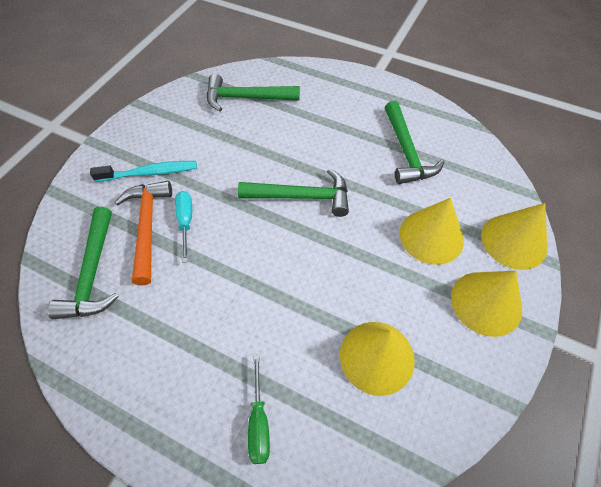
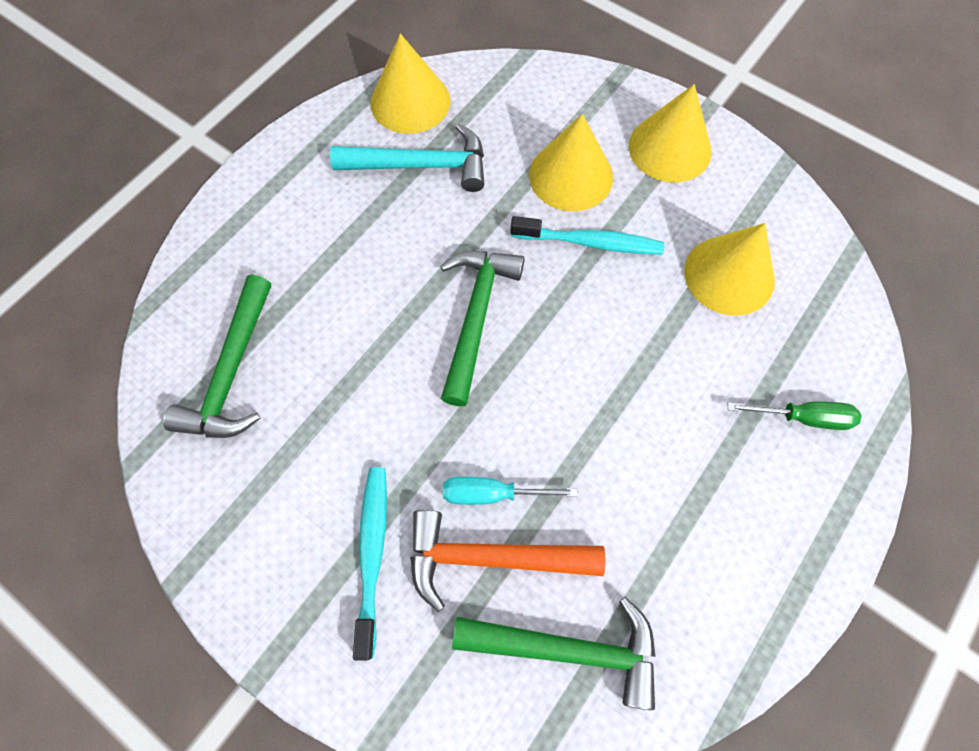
camera: 80 degrees left, 10 degrees up
(377, 255) = (590, 242): none -> turquoise toothbrush
(406, 151) = (421, 166): green hammer -> turquoise hammer
(514, 241) = (591, 95): yellow cone -> yellow cone (410, 101)

